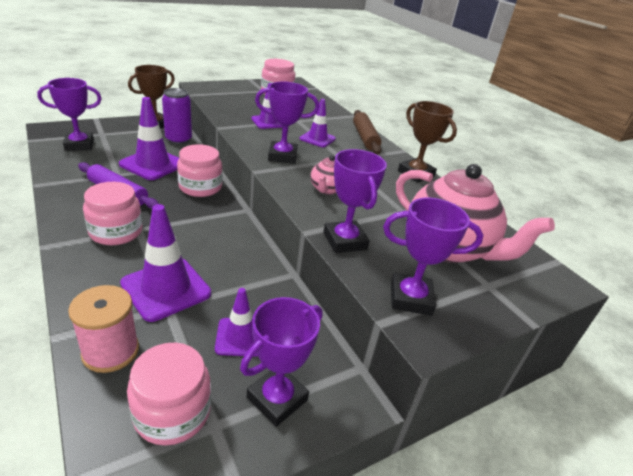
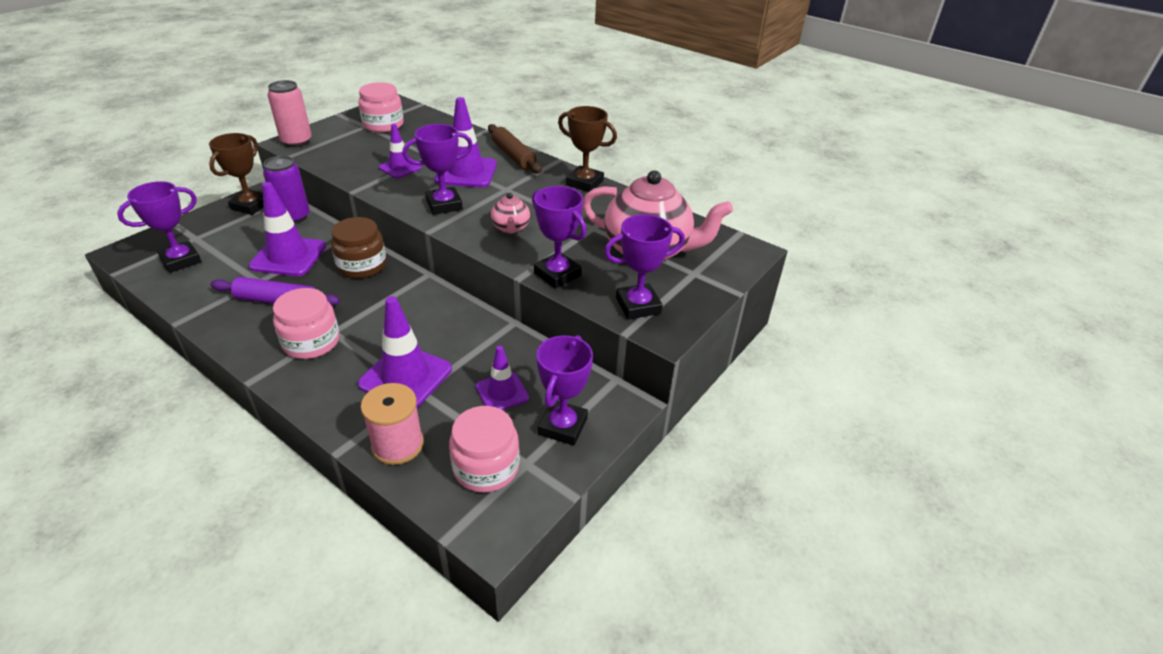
camera: 20 degrees left, 5 degrees up
(200, 187) = (362, 265): pink jar -> brown jar
(207, 87) = (296, 142): none -> pink can
(317, 139) = (466, 172): purple traffic cone -> purple traffic cone, size x1.65

